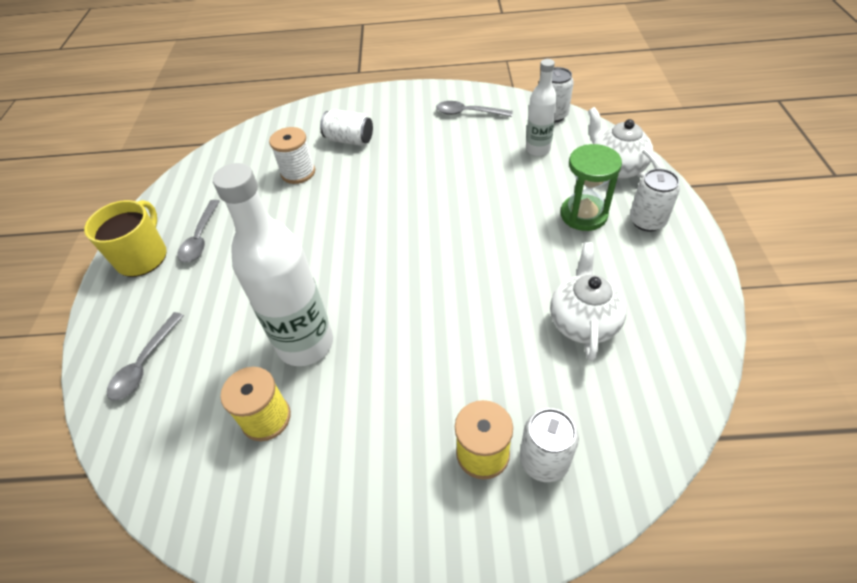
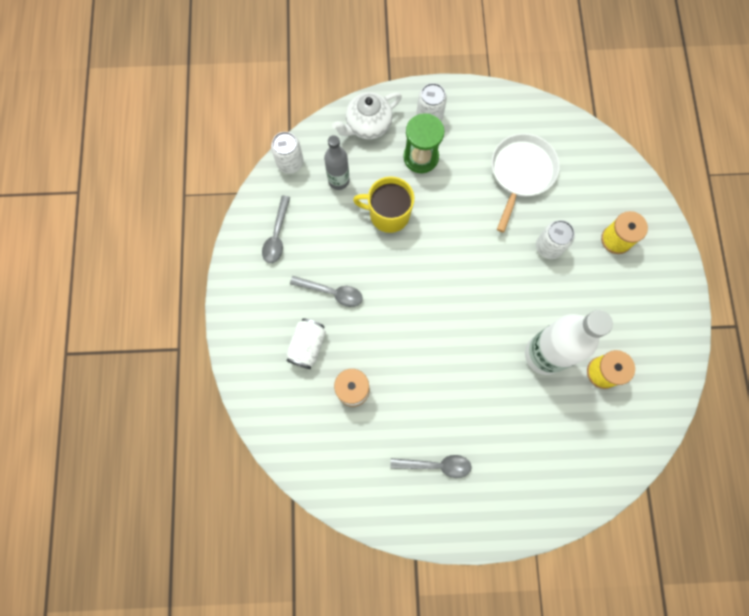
camera: 95 degrees left, 25 degrees up
(142, 257) = (457, 513): yellow mug -> yellow mug (388, 214)
(145, 363) = (565, 473): grey spoon -> grey spoon (331, 292)
(537, 149) = (338, 180): white bottle -> grey bottle
(544, 460) = (617, 207): white can -> white can (548, 247)
(583, 322) = (521, 173): white teapot -> white pan

